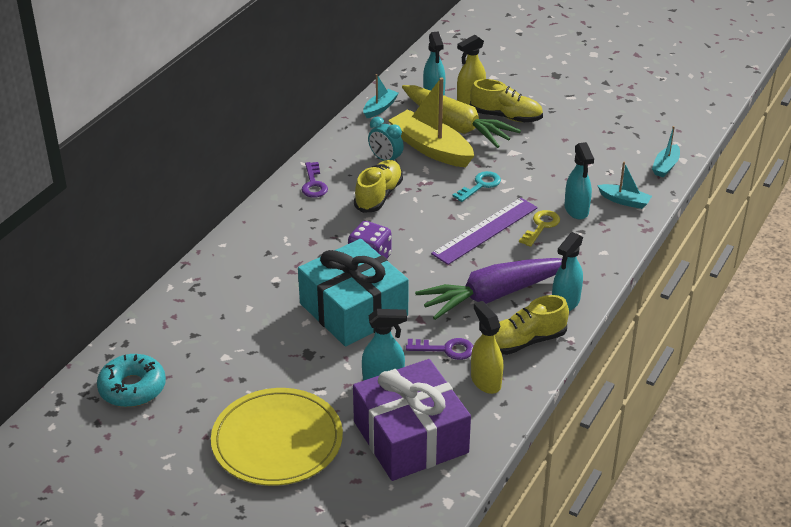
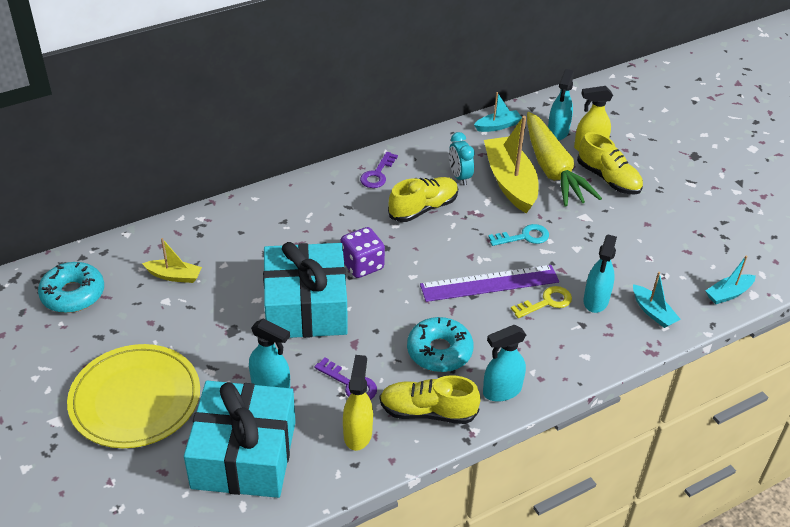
camera: 30 degrees right, 5 degrees up
(213, 334) = (174, 276): none -> yellow boat
(410, 437) = (244, 454): purple gift -> turquoise gift
(492, 296) = (439, 351): purple carrot -> turquoise donut

